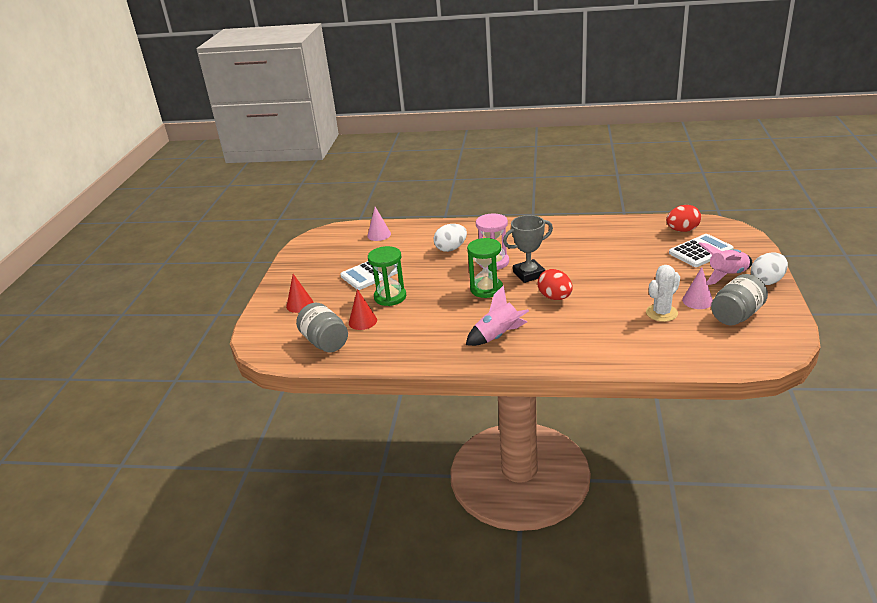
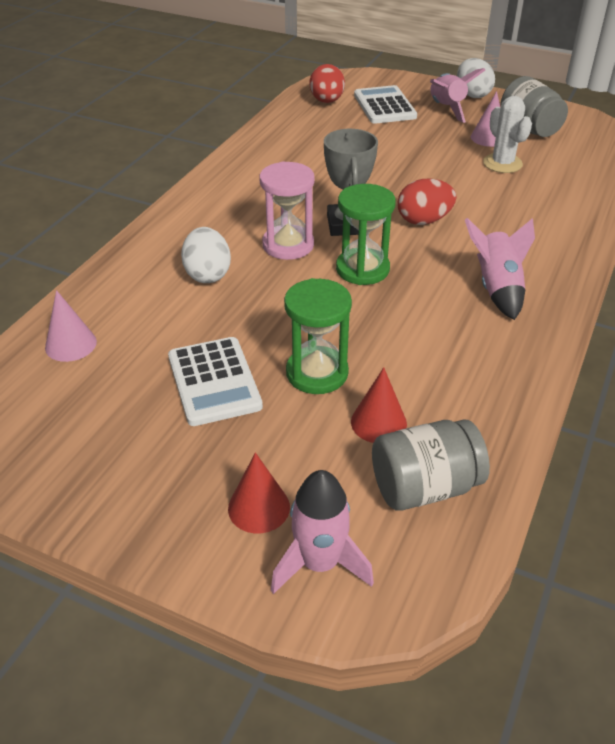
camera: 75 degrees left, 10 degrees up
(275, 325) = (319, 563): none -> pink rocket

